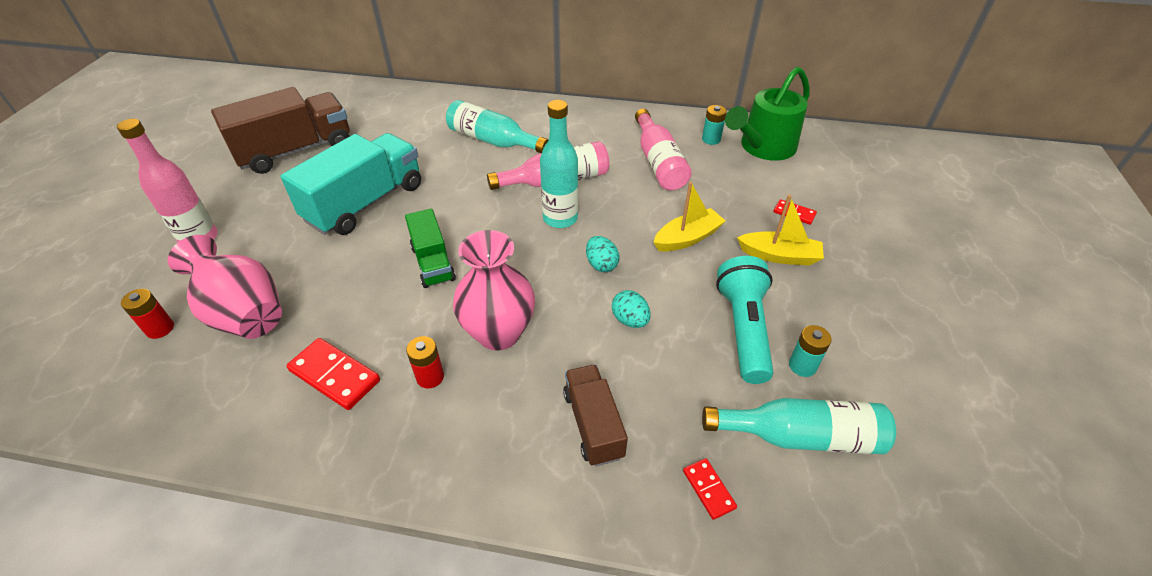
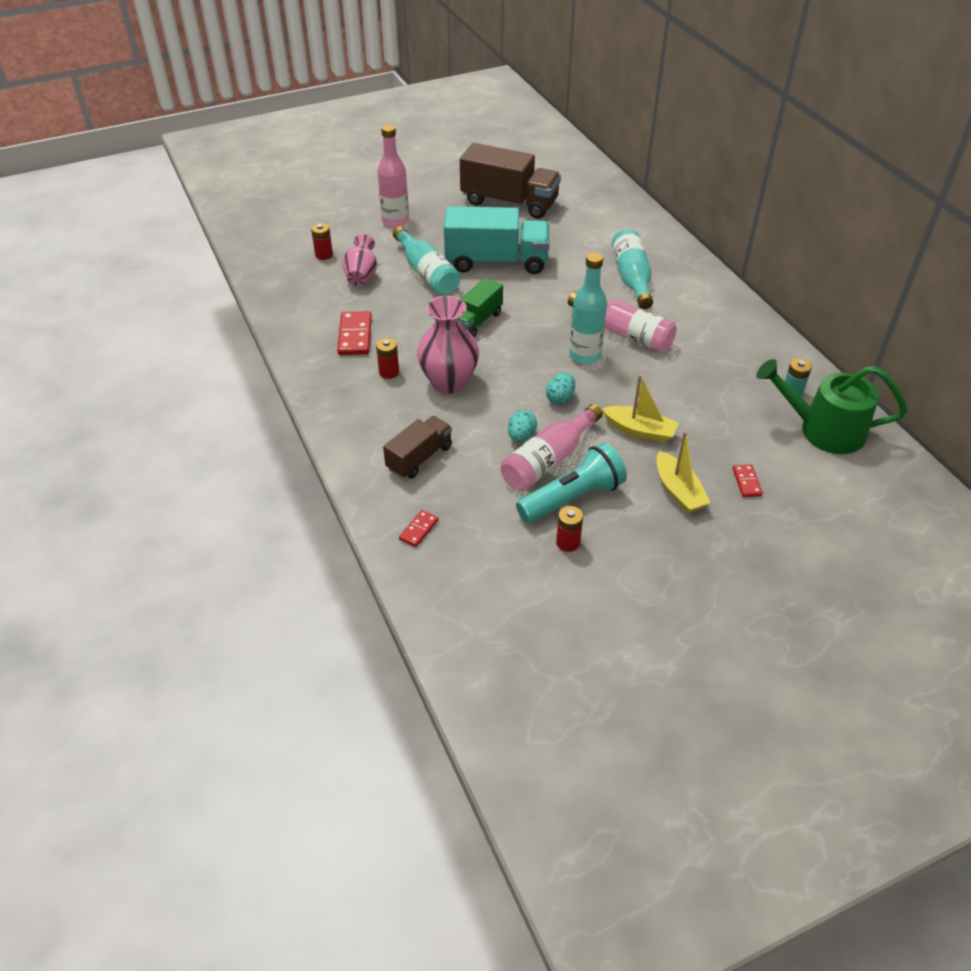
camera: 55 degrees right, 0 degrees up
(244, 314) = (361, 276): pink vase -> pink vase, size x0.64
(658, 162) = (717, 376): pink bottle -> pink bottle (548, 460)
(800, 436) = (501, 561): turquoise bottle -> turquoise bottle (427, 273)
(802, 366) = (568, 542): turquoise battery -> red battery

